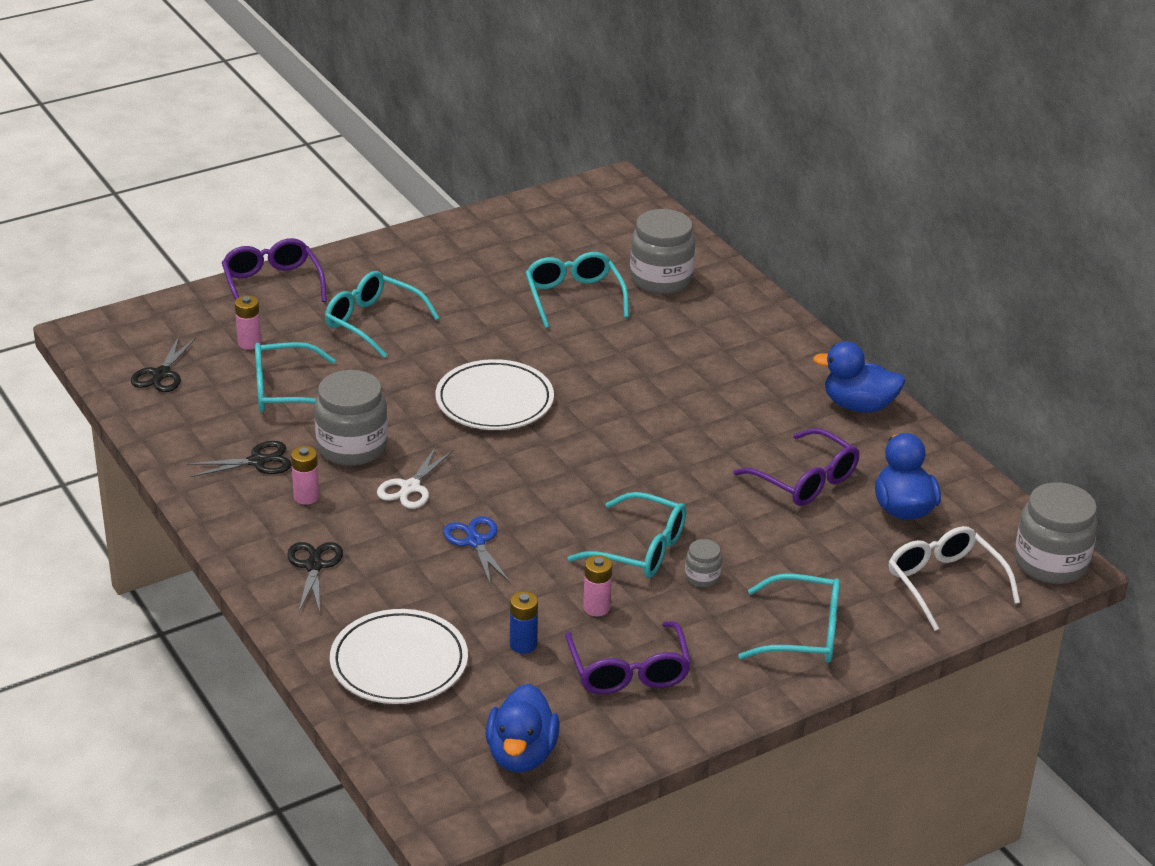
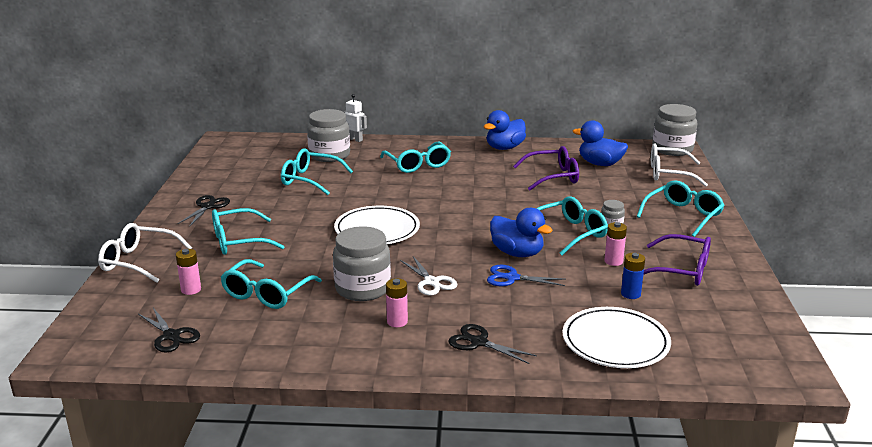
camera: 55 degrees left, 10 degrees down
(258, 461) = (333, 328): black scissors -> black scissors (208, 207)
(272, 285) = (139, 261): purple glasses -> white glasses
(521, 754) = (741, 328): blue duck -> blue duck (517, 253)
(713, 356) = (417, 164): none -> turquoise glasses
(735, 276) = (355, 139): none -> white robot

